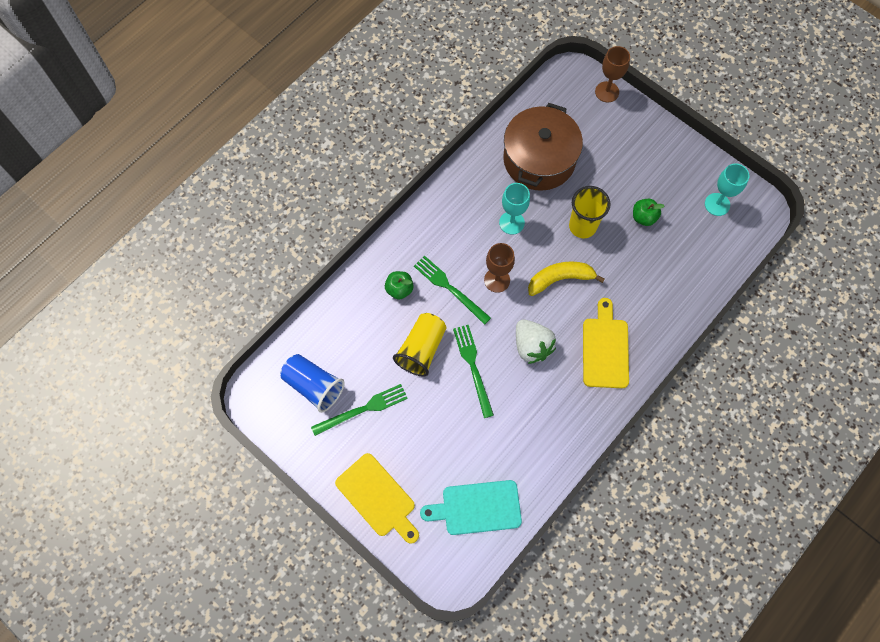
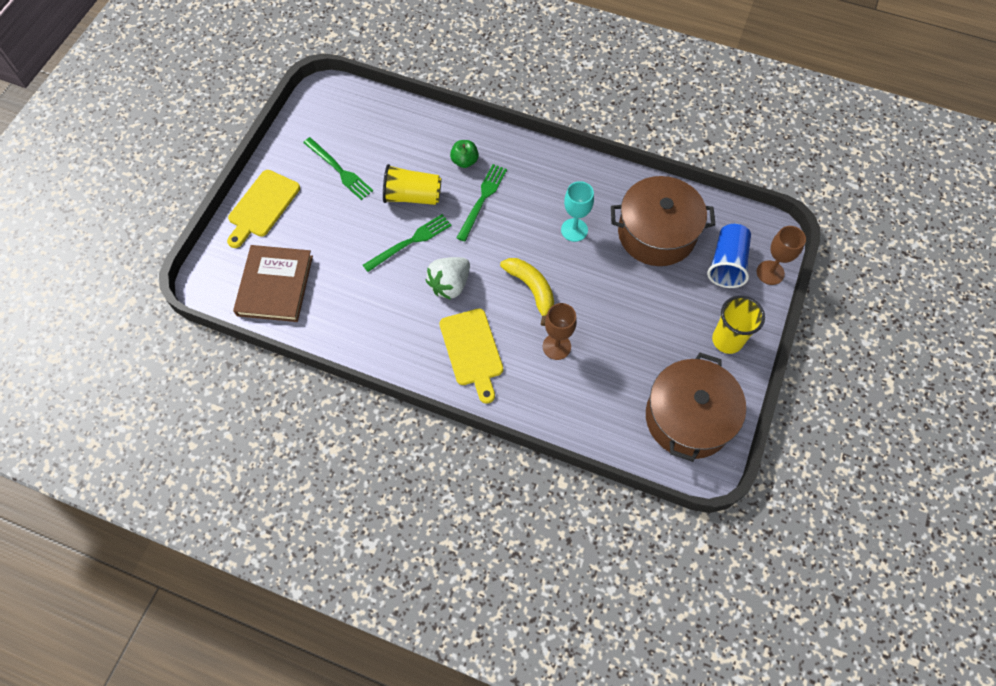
camera: 70 degrees right, 5 degrees down
(313, 386) = (348, 128): blue cup -> blue cup (727, 263)
(477, 507) = (275, 285): turquoise cutting board -> brown book
(497, 280) = (507, 235): brown goblet -> brown goblet (556, 346)
(582, 226) = (599, 293): yellow cup -> yellow cup (727, 340)
(605, 349) = (472, 351): yellow cutting board -> yellow cutting board turned 90 degrees clockwise
(643, 217) = (637, 347): green apple -> none
(717, 204) = (688, 418): turquoise goblet -> brown pot

